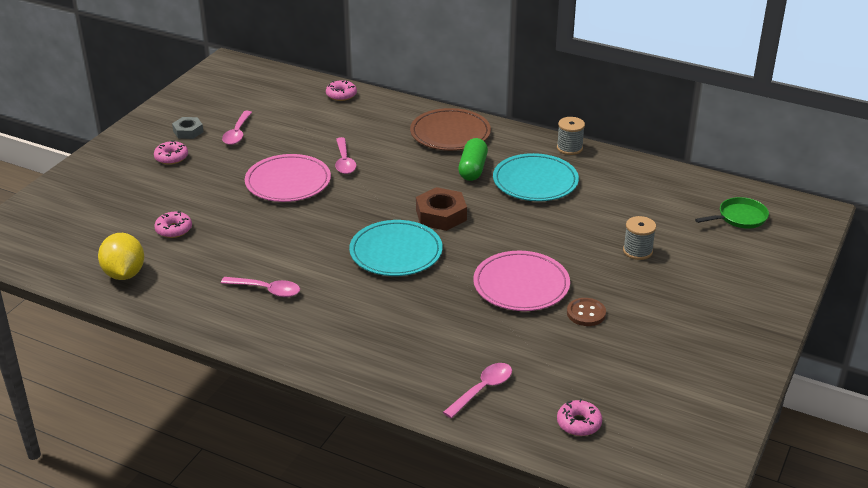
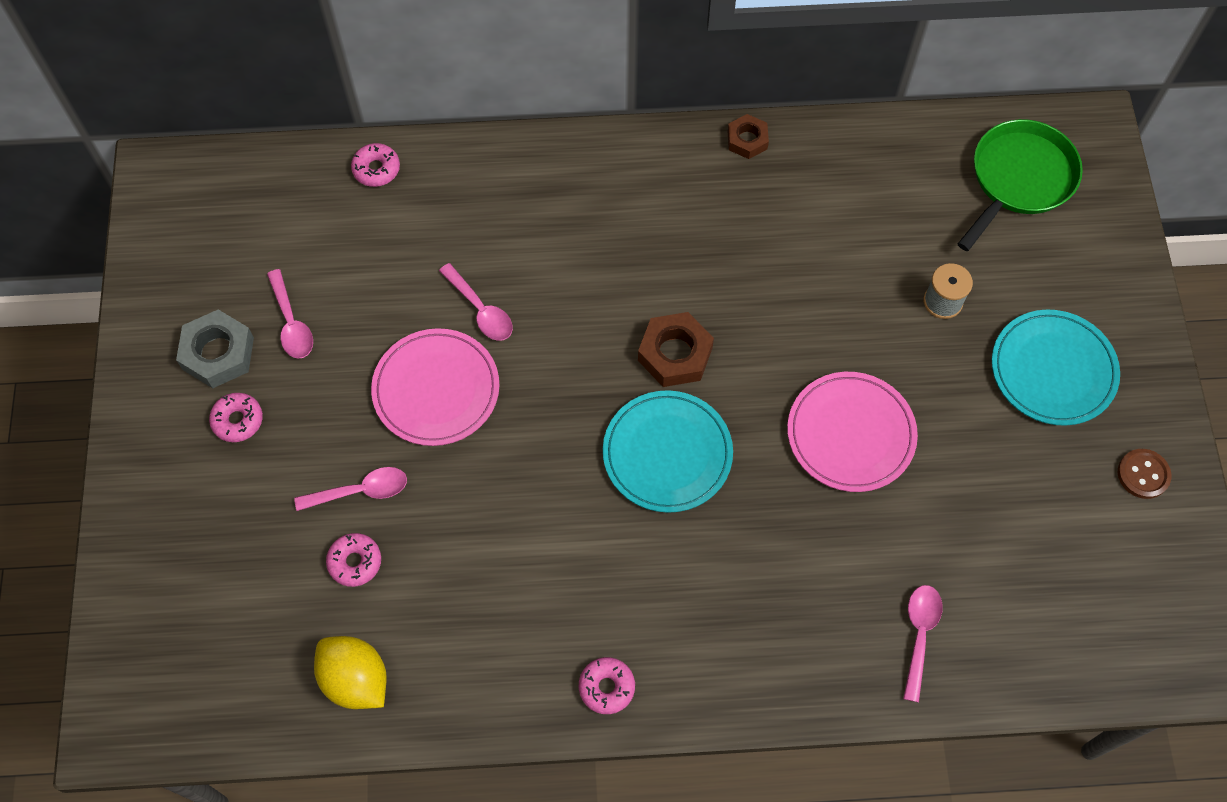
camera: 30 degrees left, 30 degrees up
(188, 131) = (218, 353): grey nut -> grey nut, size x1.59
(266, 290) = (559, 609): pink spoon -> pink spoon (360, 491)
(450, 133) = (579, 183): brown plate -> none
(473, 169) = (655, 242): green capsule -> none
(535, 181) = (747, 229): turquoise plate -> turquoise plate (1053, 370)
(569, 148) = (747, 140): grey spool -> brown nut
(579, 423) = (1050, 629): pink donut -> pink donut (606, 687)
(586, 313) = (951, 444): brown button -> brown button (1143, 474)
(739, 217) = (1019, 179): green pan -> green pan, size x1.67

